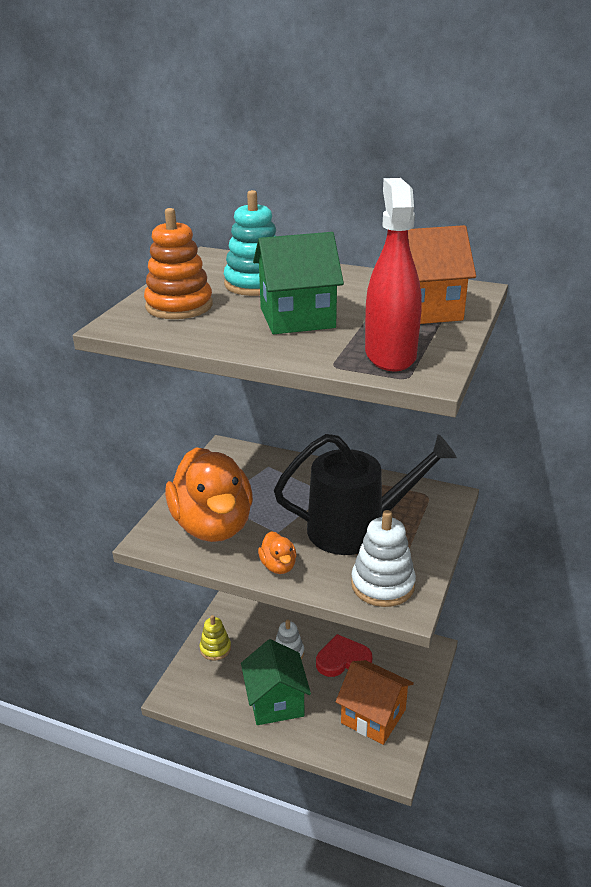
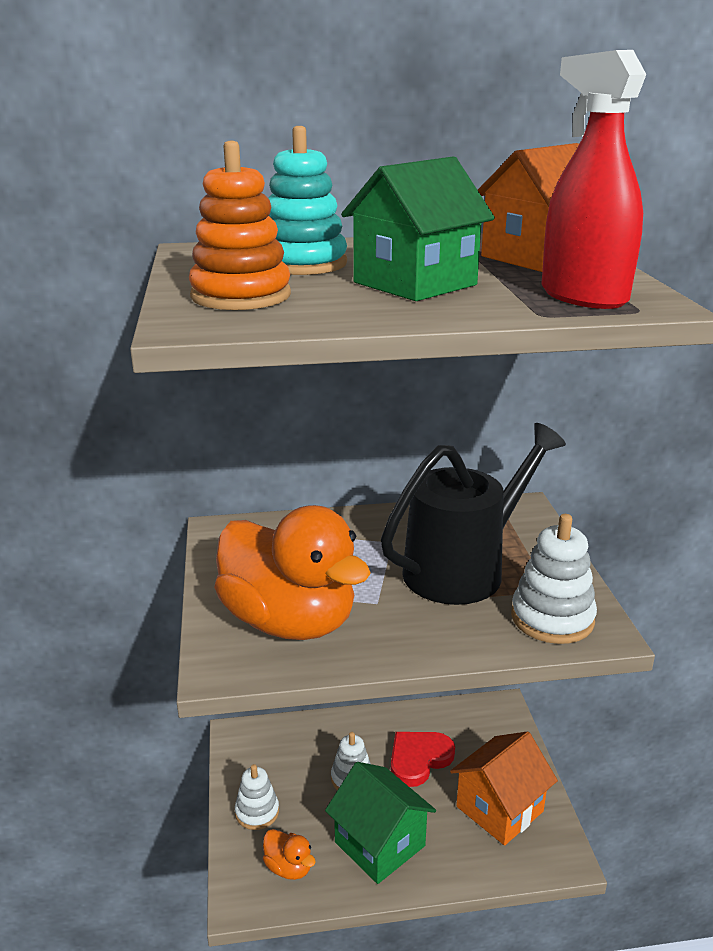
camera: 30 degrees left, 5 degrees down
(215, 648) = (257, 812): yellow stacking toy -> white stacking toy
(278, 566) = (418, 640): orange duck -> orange duck (288, 867)
(373, 716) = (499, 809): orange house -> orange house turned 45 degrees counterclockwise

